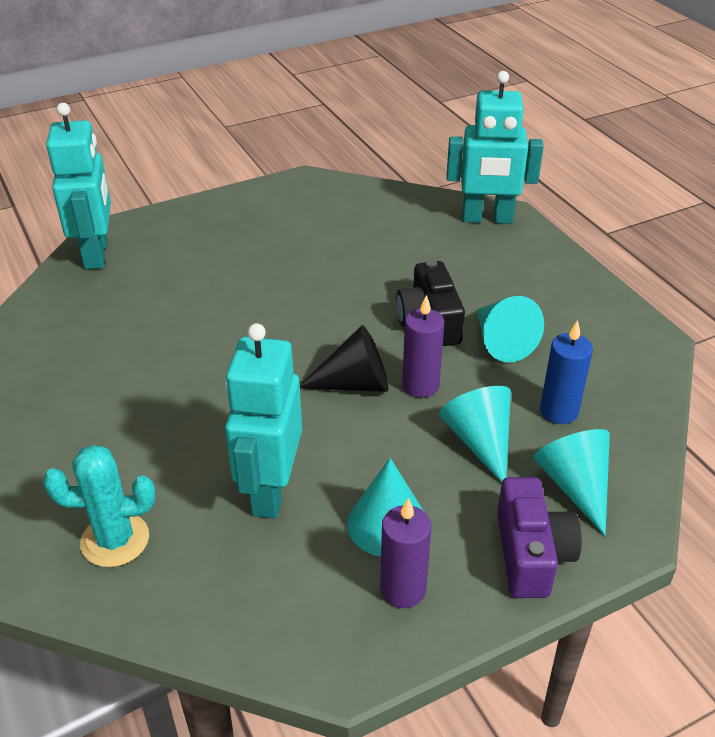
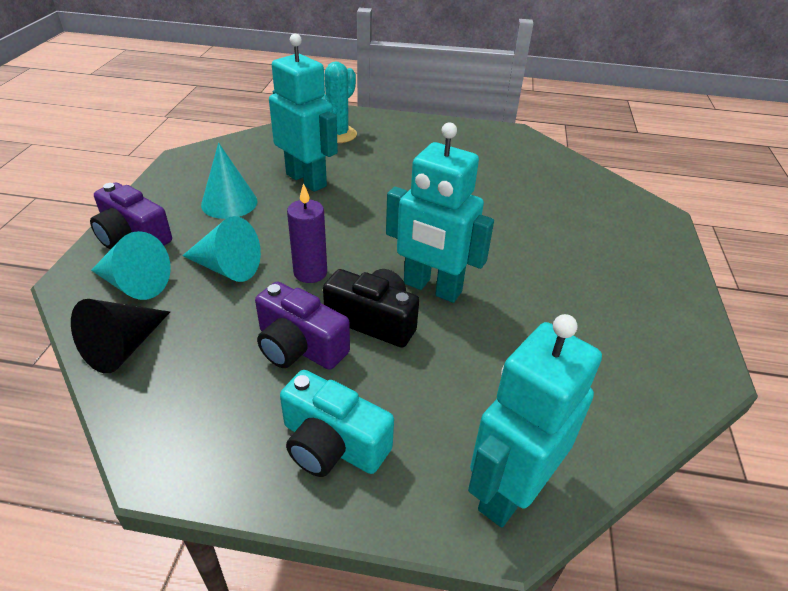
camera: 125 degrees right, 0 degrees up
(97, 254) = (627, 203): turquoise robot -> turquoise robot (432, 288)
(354, 383) = (350, 246): black cone -> black cone (124, 347)
(403, 589) = (188, 188): purple candle -> none
(501, 341) = (299, 346): turquoise cone -> purple camera
(547, 285) = (332, 444): none -> turquoise camera
(559, 411) = (192, 324): blue candle -> none

